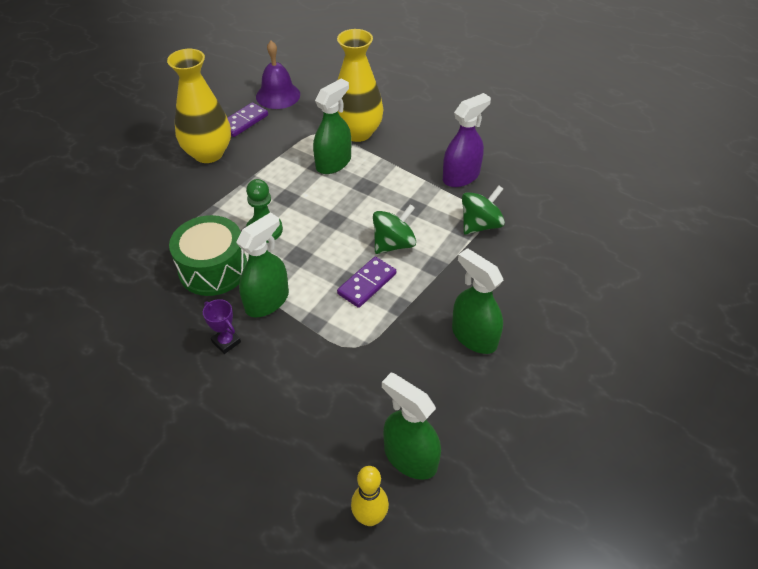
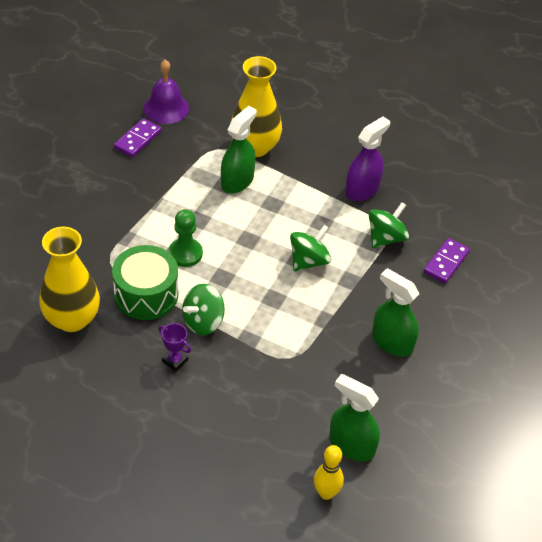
camera: 10 degrees left, 0 degrees up
(208, 153) = (111, 176): yellow vase -> yellow vase (72, 319)
(267, 301) = (203, 321): green spray bottle -> green spinning top
(367, 284) = (290, 300): purple domino -> purple domino (446, 262)

